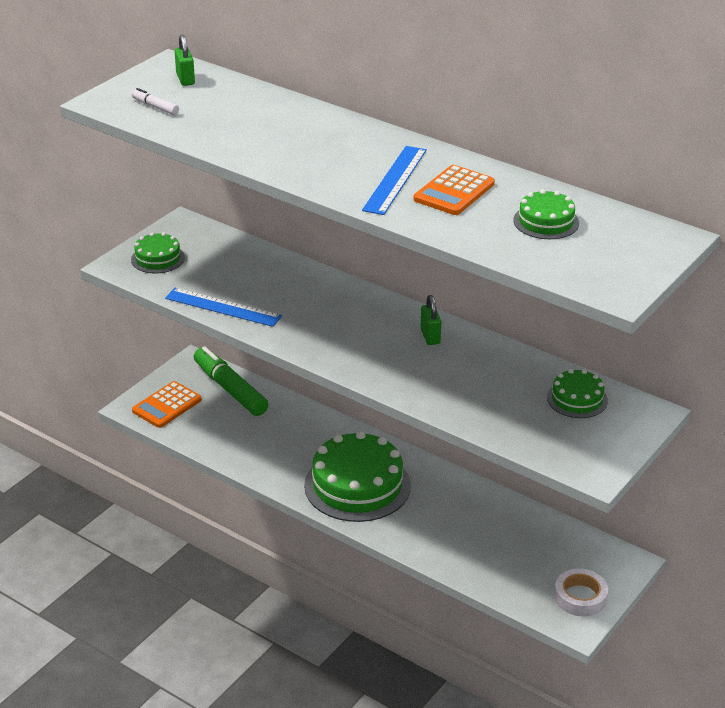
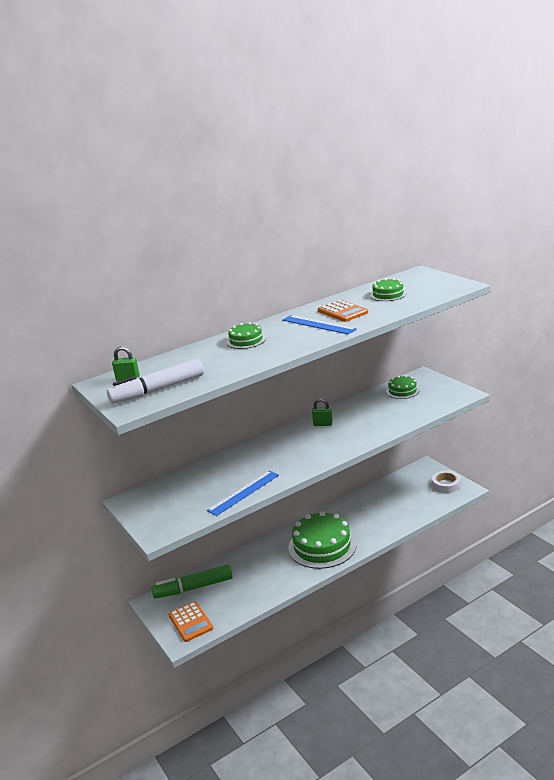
camera: 65 degrees left, 10 degrees down
(155, 107) = (158, 390): white marker -> white marker, size x2.23
(158, 258) = (163, 515): green cake -> green cake (246, 340)

